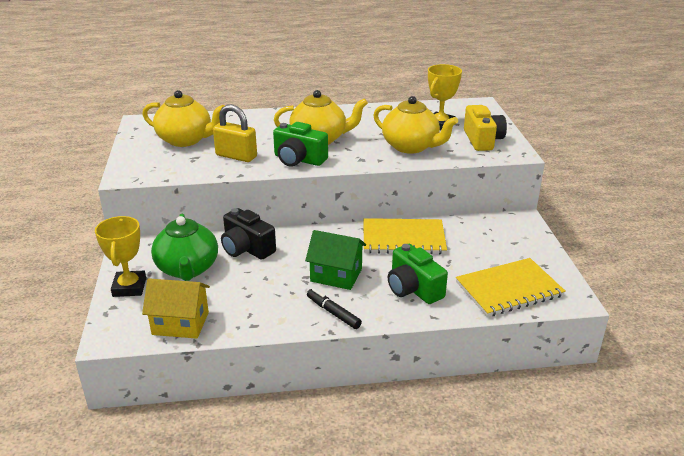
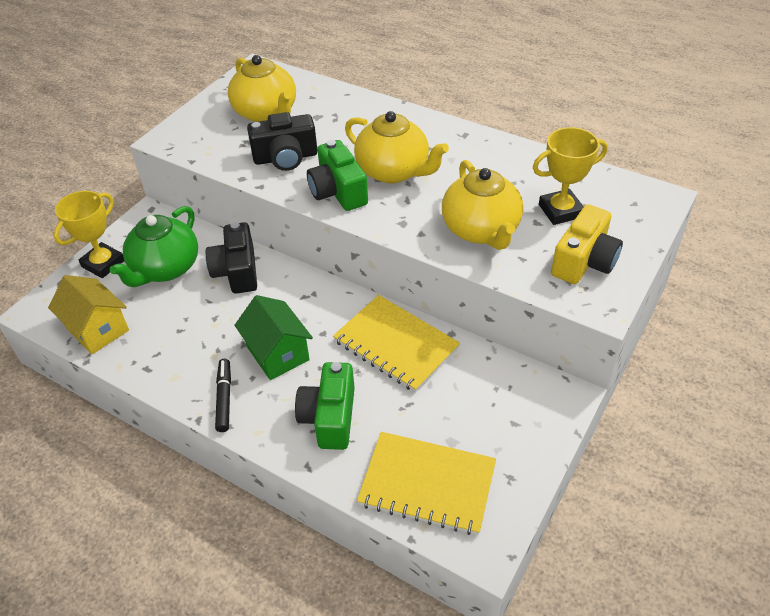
camera: 40 degrees right, 15 degrees up
(236, 156) = (285, 158): yellow padlock -> black camera

